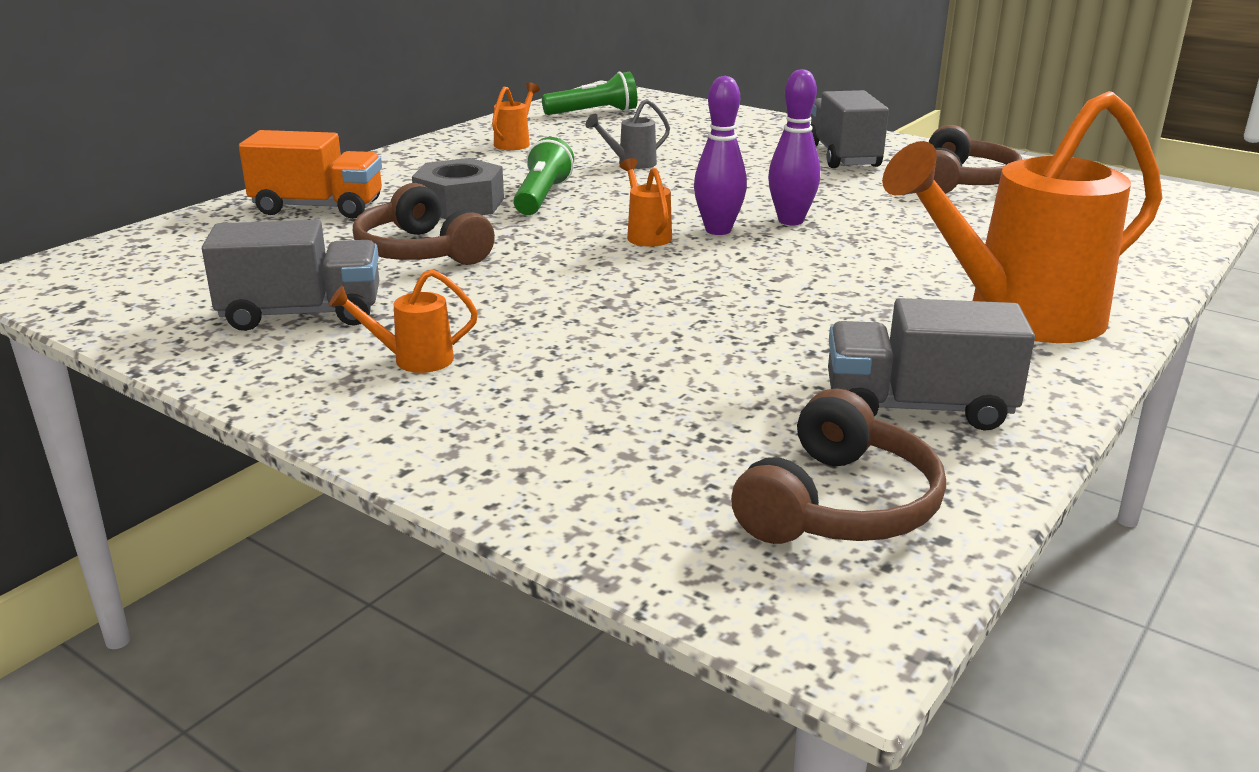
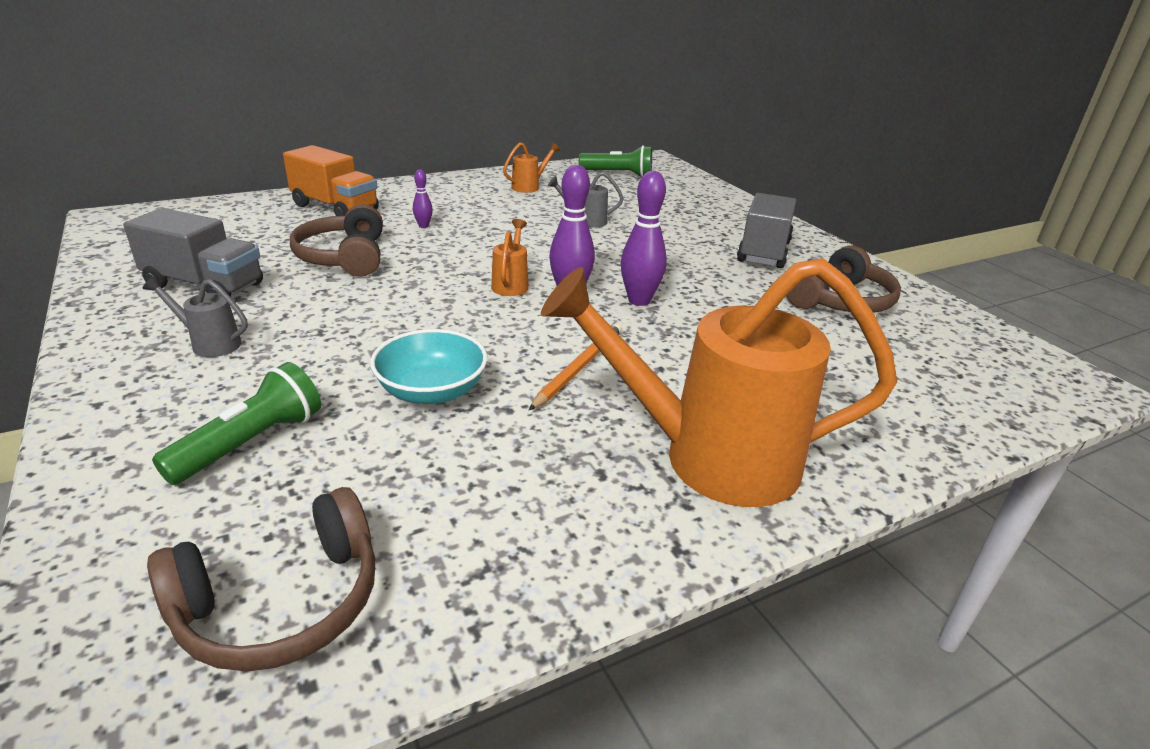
camera: 25 degrees right, 5 degrees up
(413, 360) = (209, 343): orange watering can -> grey watering can
(459, 204) = (423, 226): grey nut -> purple bowling pin
(541, 197) = (484, 234): green flashlight -> green flashlight (251, 442)
(716, 336) = (432, 391): none -> turquoise bowl
(819, 285) = (579, 367): none -> orange pencil
(917, 408) = (489, 524): grey truck -> none

